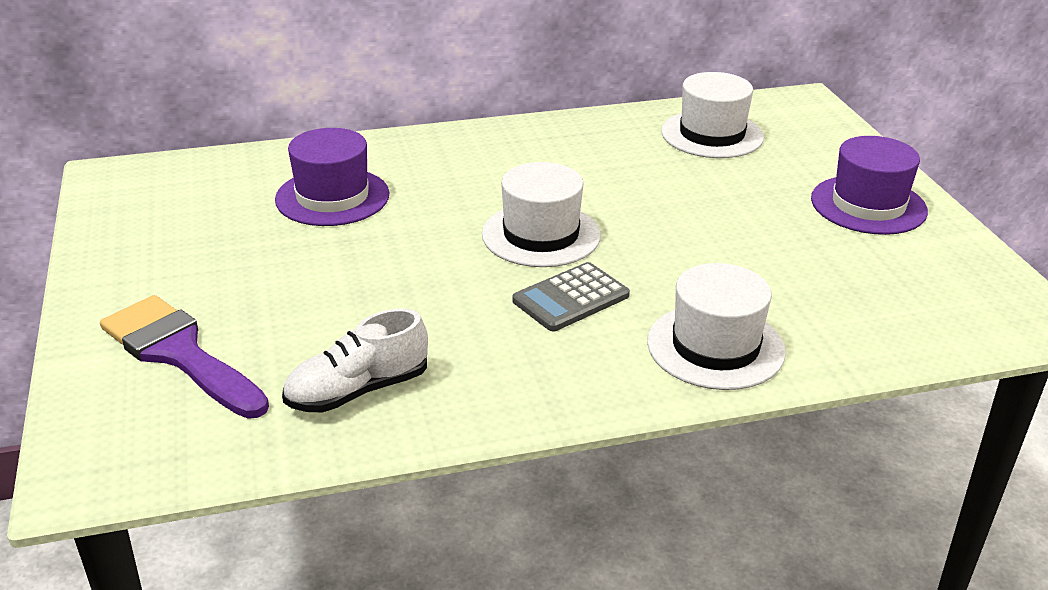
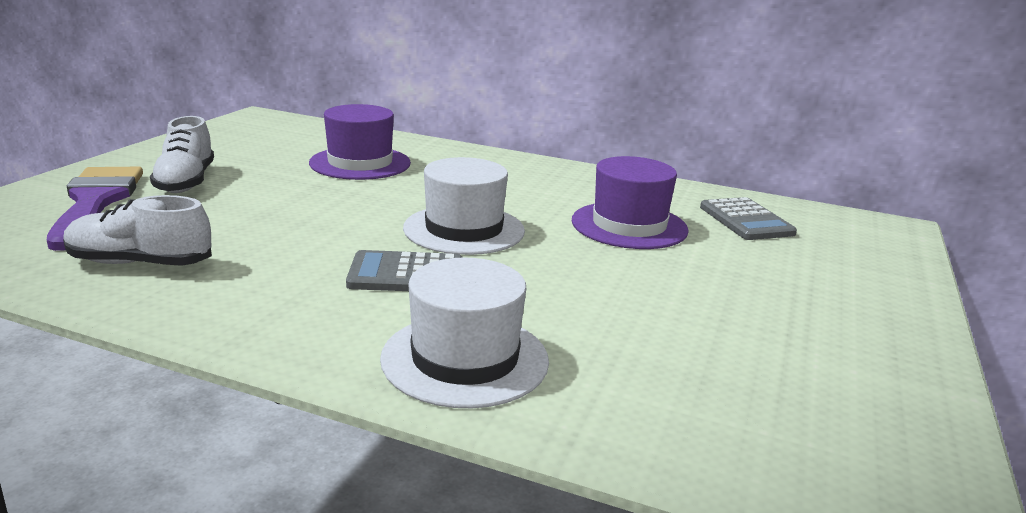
camera: 35 degrees right, 10 degrees down
(215, 291) = (186, 182): none -> white shoe
(712, 134) = (746, 220): white hat -> grey calculator
(868, 205) = (842, 320): purple hat -> purple hat (629, 225)

